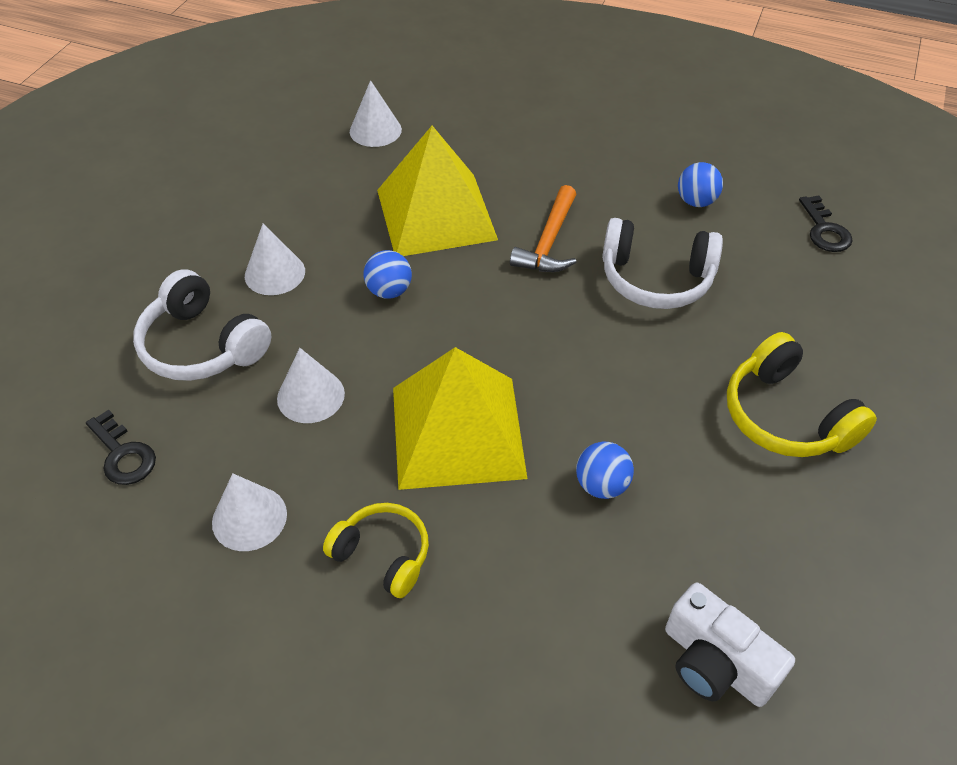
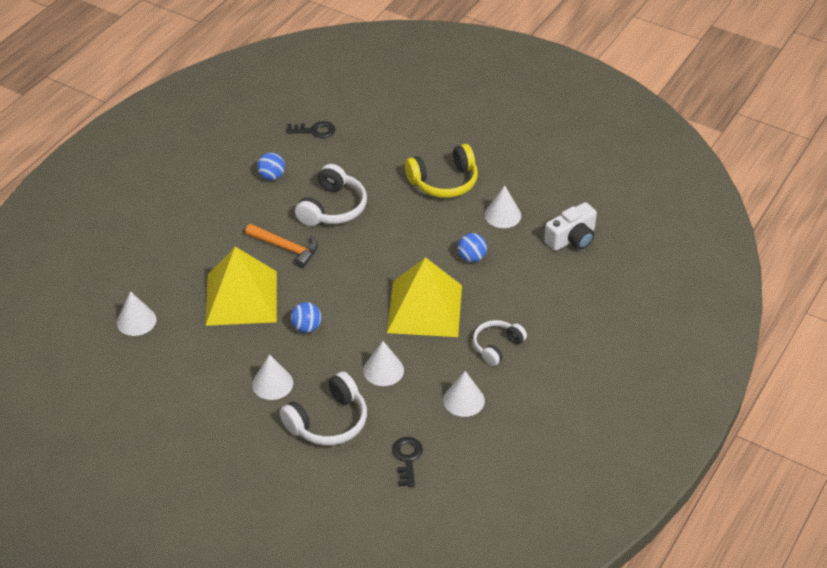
camera: 80 degrees left, 5 degrees down
(123, 454) = (407, 458): black key -> black key turned 60 degrees counterclockwise
(383, 555) = (497, 346): yellow headphones -> white headphones
(736, 522) = (502, 215): none -> white cone

